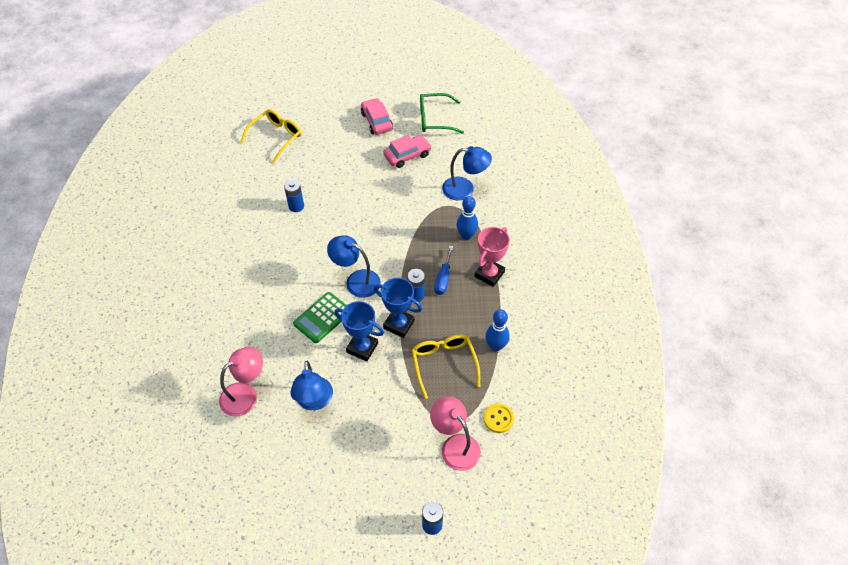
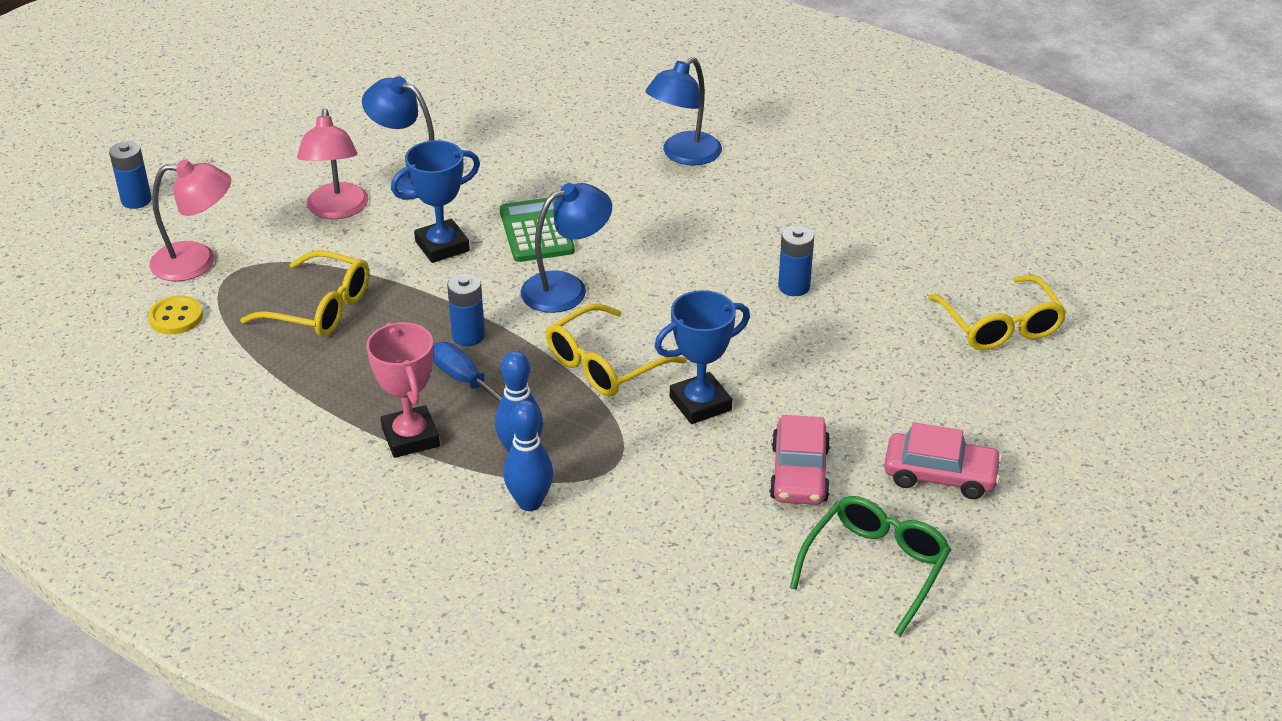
camera: 125 degrees right, 15 degrees down
(245, 394) = (493, 131): pink lamp -> pink lamp (337, 210)
(395, 239) = (604, 364): none -> yellow glasses
(399, 324) = (438, 295): blue trophy -> blue trophy (700, 404)
(465, 189) = (632, 509): blue lamp -> blue lamp (683, 155)
(495, 346) = (279, 373): blue bowling pin -> blue bowling pin (530, 502)

